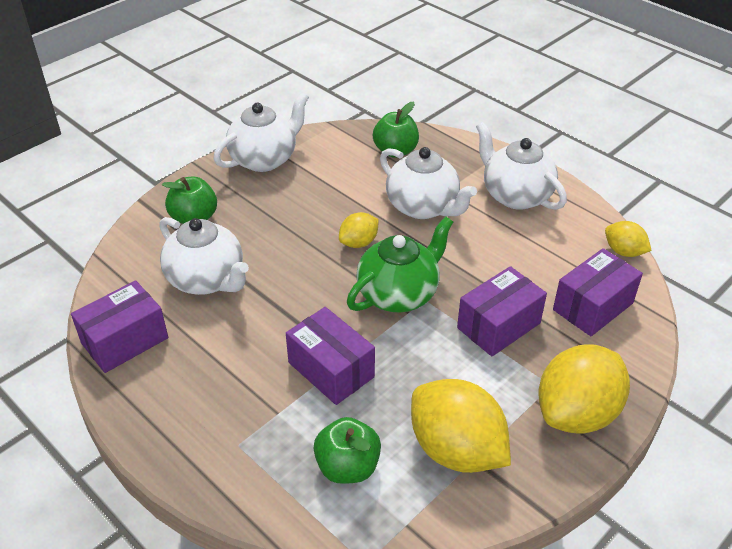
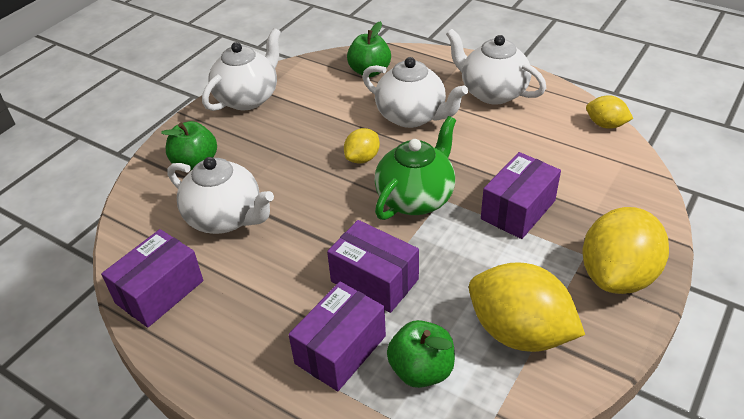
camera: 10 degrees left, 0 degrees up
(593, 306) = (596, 177): purple box -> purple box (340, 350)

